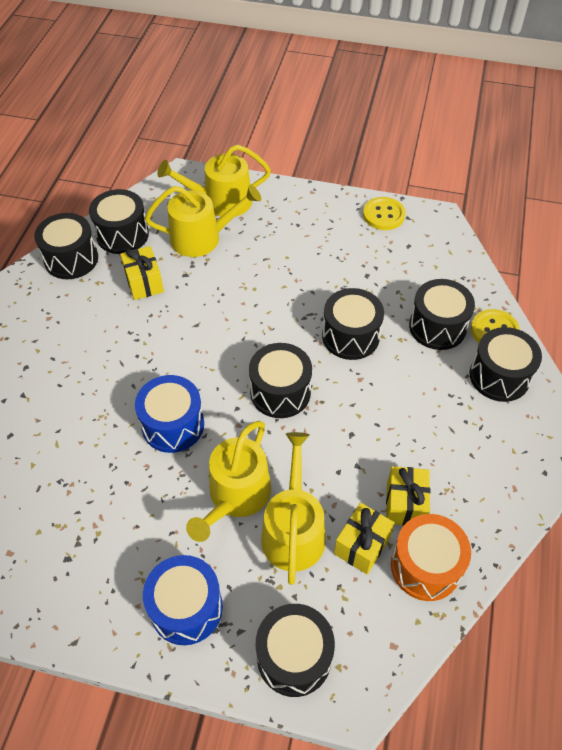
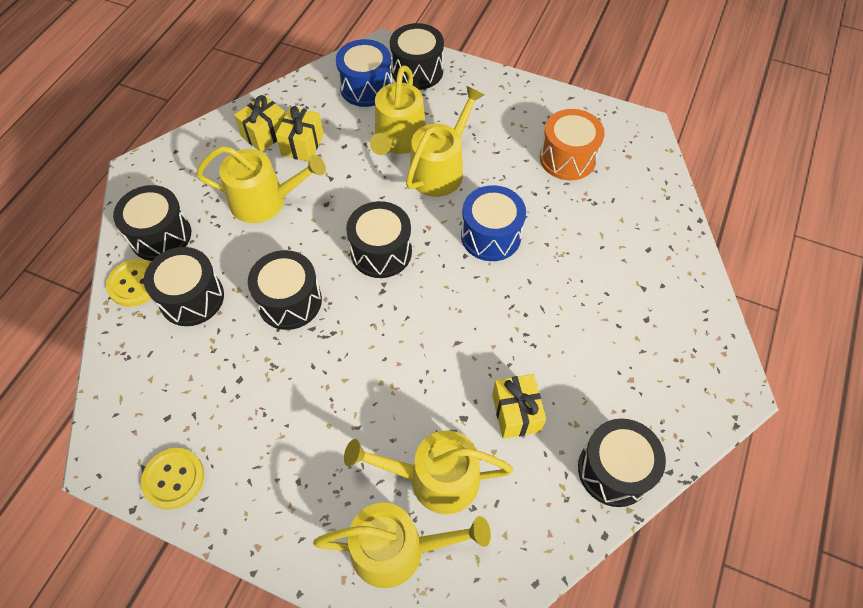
camera: 170 degrees left, 5 degrees up
(122, 235) = (545, 504): black drum -> none
(186, 608) = (489, 105): blue drum -> blue drum (366, 87)
(362, 545) = (348, 123): yellow gift -> yellow gift (265, 134)
(416, 427) = (264, 201): none -> yellow watering can
(425, 566) = (305, 105): orange drum -> orange drum (567, 158)

